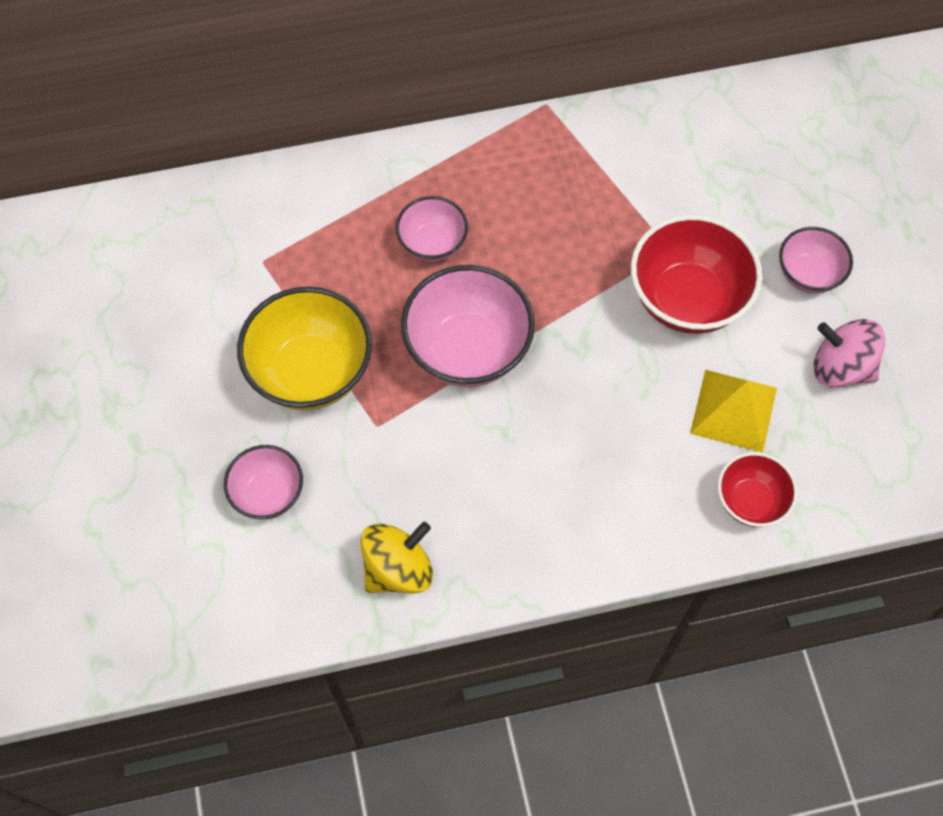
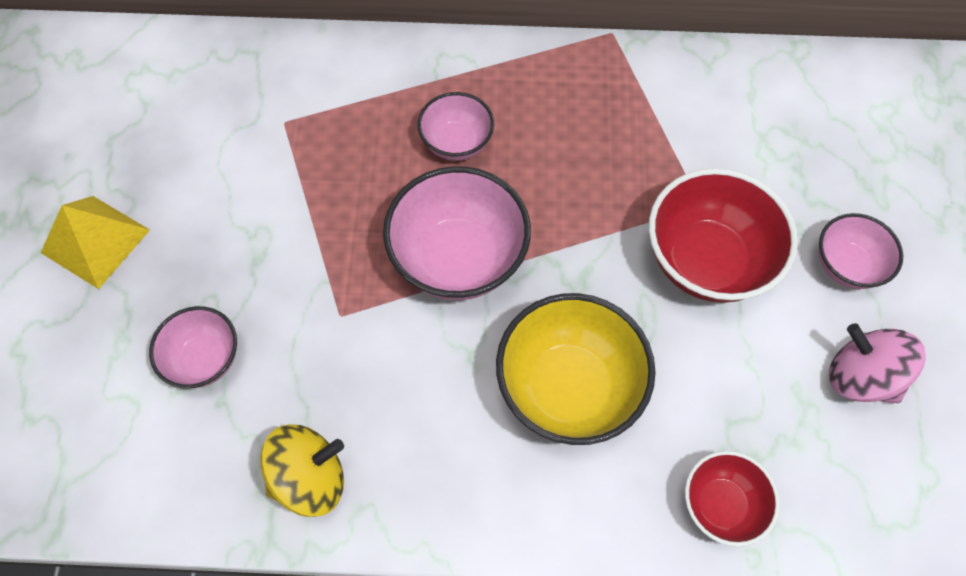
camera: 15 degrees right, 0 degrees up
(311, 372) = (292, 243): yellow bowl -> yellow bowl (568, 387)
(733, 410) = (727, 395): yellow pyramid -> yellow pyramid (95, 241)

